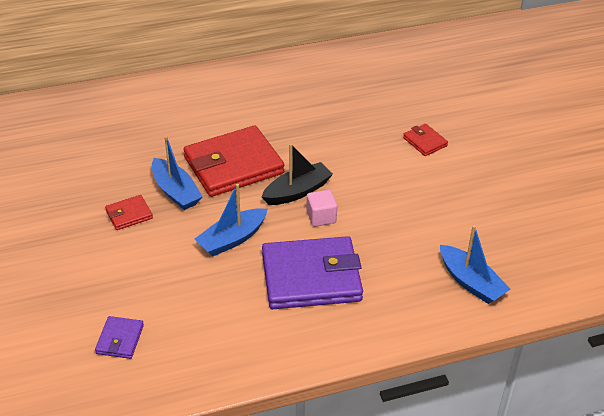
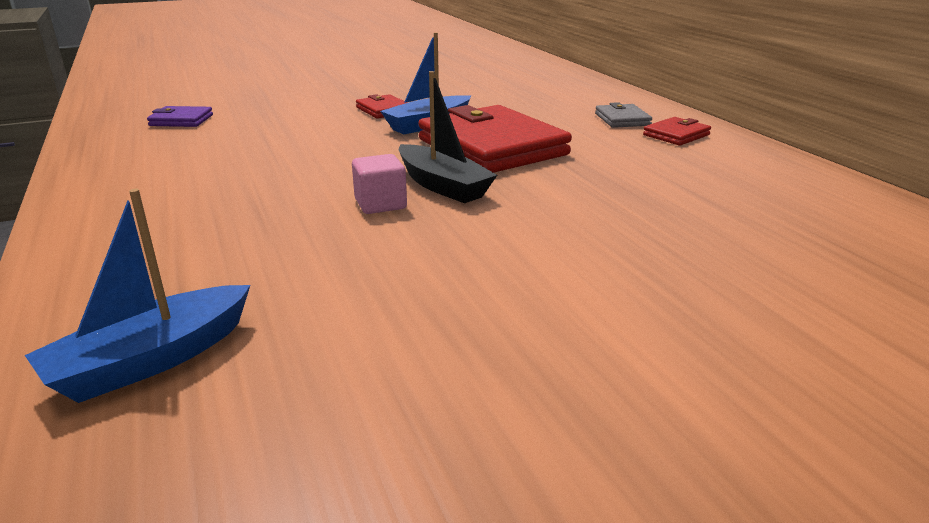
camera: 85 degrees right, 15 degrees down
(190, 101) = (622, 119): none -> grey wallet
(232, 239) = (334, 154): blue boat -> none
(311, 277) = (239, 202): purple wallet -> none
(425, 142) = (653, 299): red wallet -> red wallet (676, 135)

